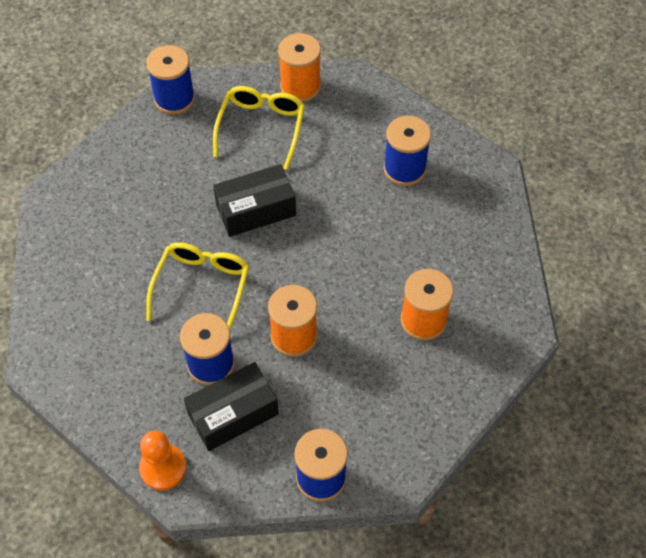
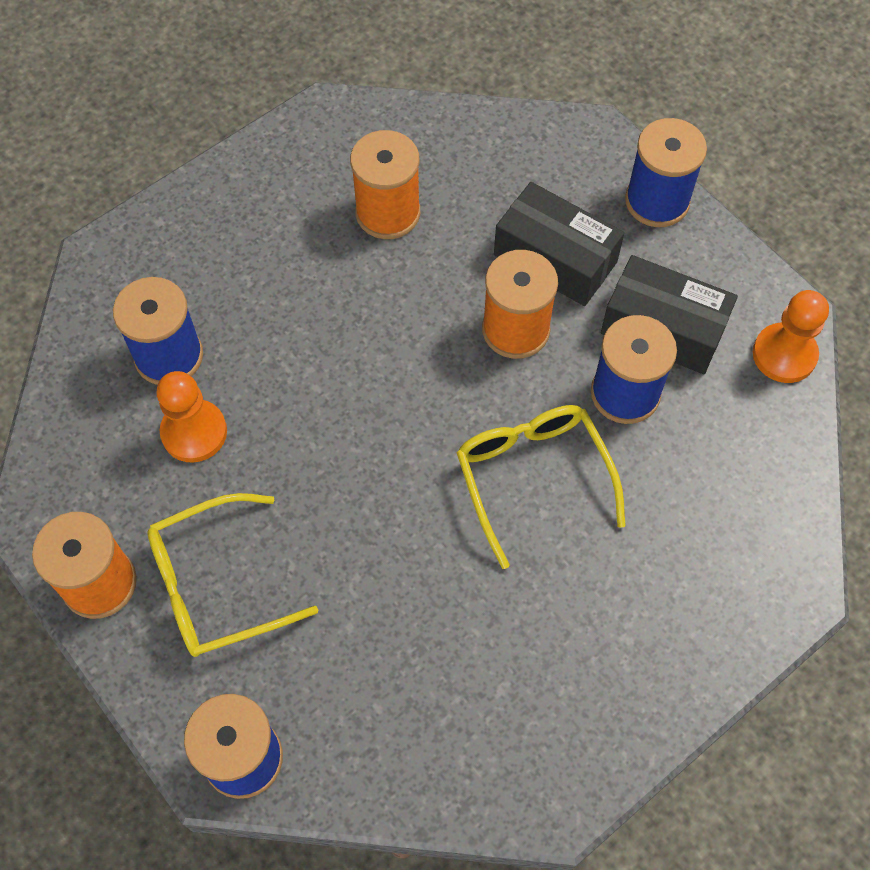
camera: 125 degrees left, 5 degrees up
(202, 287) = (533, 477): yellow glasses -> yellow glasses turned 90 degrees clockwise
(256, 210) = (367, 494): black box -> black box (555, 258)
(350, 158) = (194, 432): none -> orange pawn

